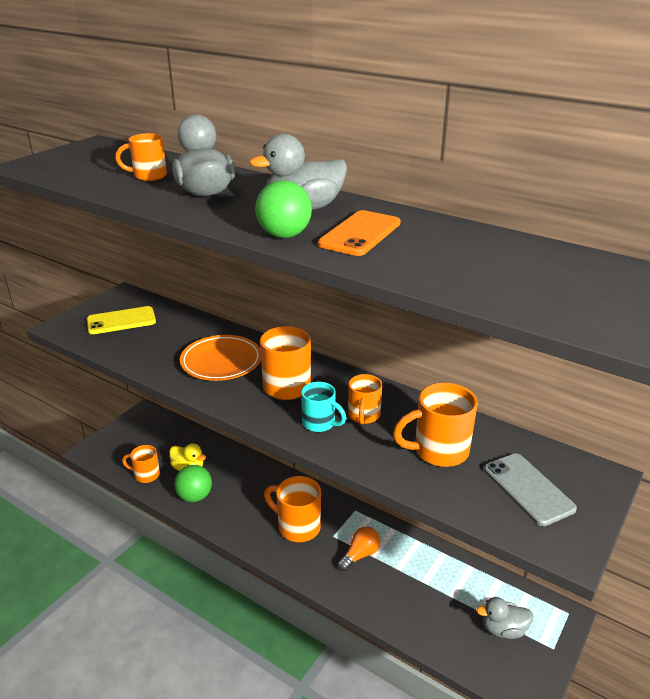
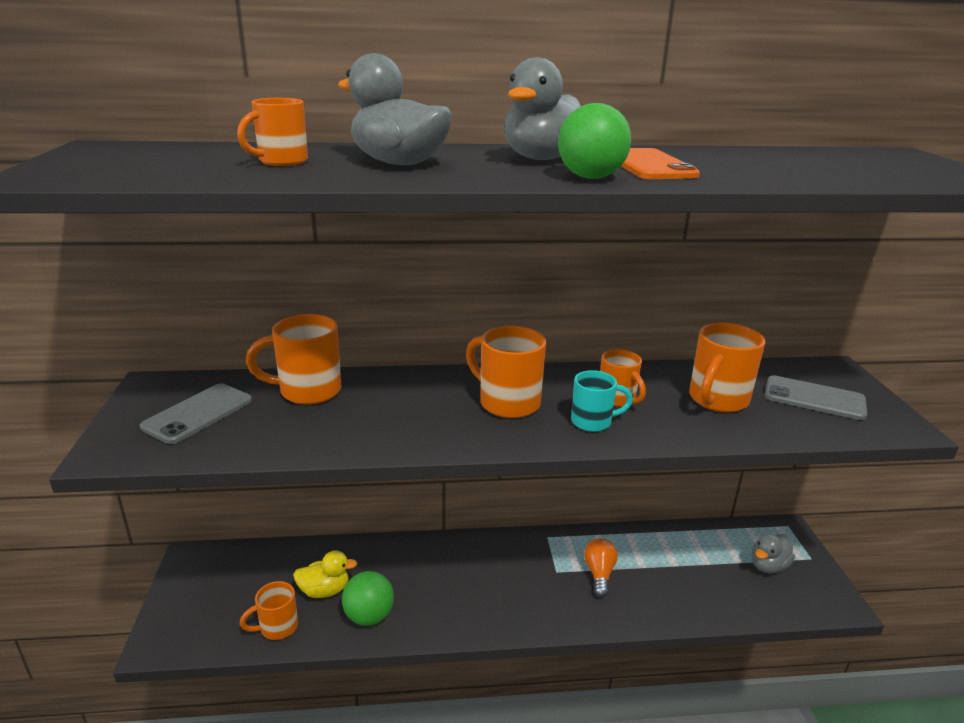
camera: 40 degrees left, 5 degrees down
(121, 321) = (198, 413): yellow phone -> grey phone
(221, 362) = (402, 408): orange plate -> none
(297, 527) = (514, 583): orange mug -> orange mug (308, 391)

